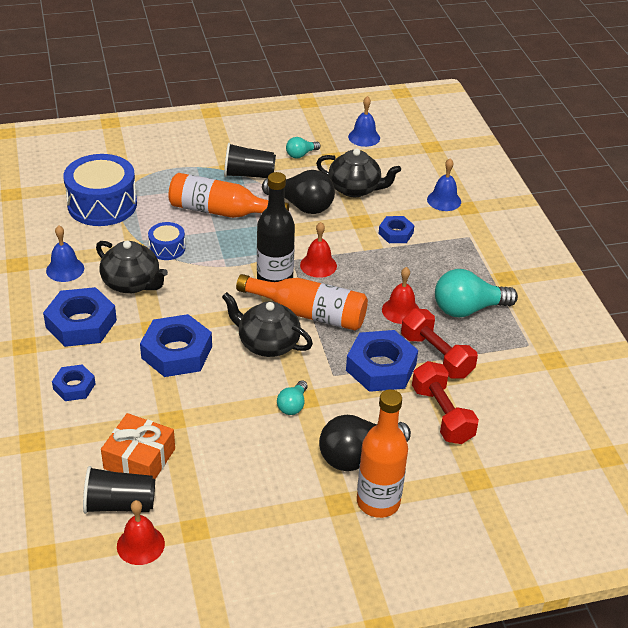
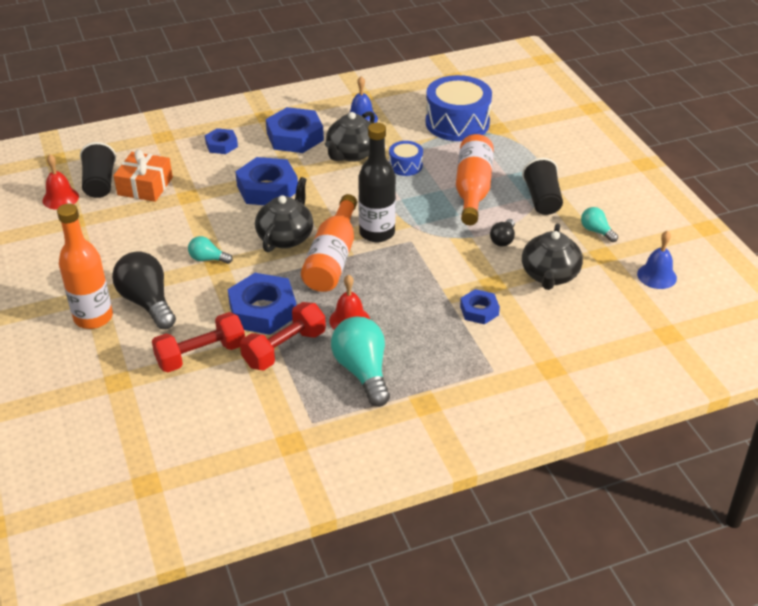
camera: 85 degrees right, 0 degrees up
(301, 205) = (503, 239): black light bulb -> black light bulb, size x0.52
(318, 265) = (407, 259): red bell -> none
(444, 200) = (557, 347): blue bell -> none

